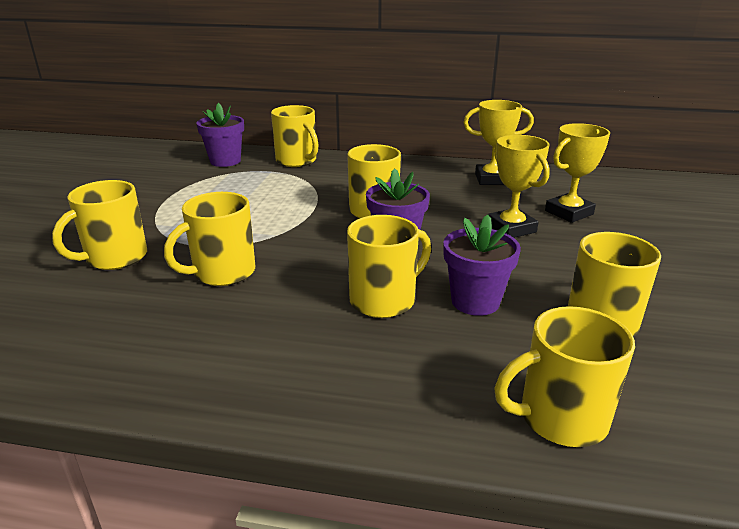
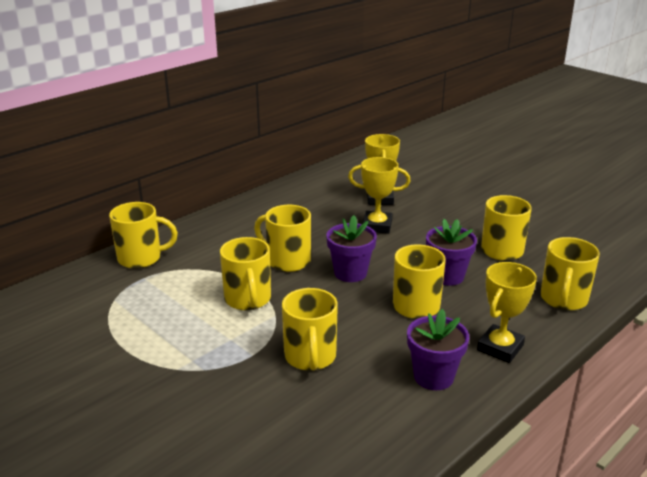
camera: 55 degrees left, 0 degrees up
(115, 258) = (221, 406): yellow mug -> yellow mug (248, 299)
(225, 161) = (81, 293): purple flower pot -> purple flower pot (433, 377)
(492, 179) = (299, 198): yellow trophy -> yellow trophy (500, 348)

